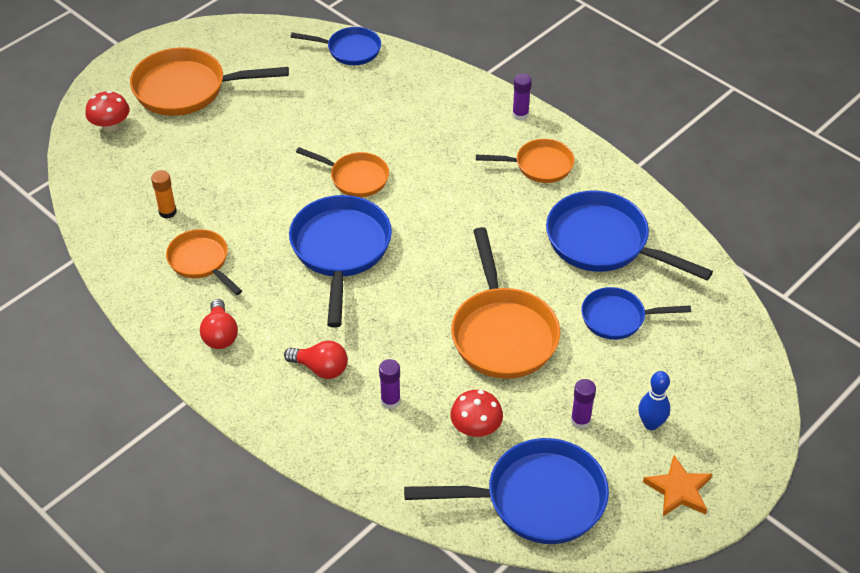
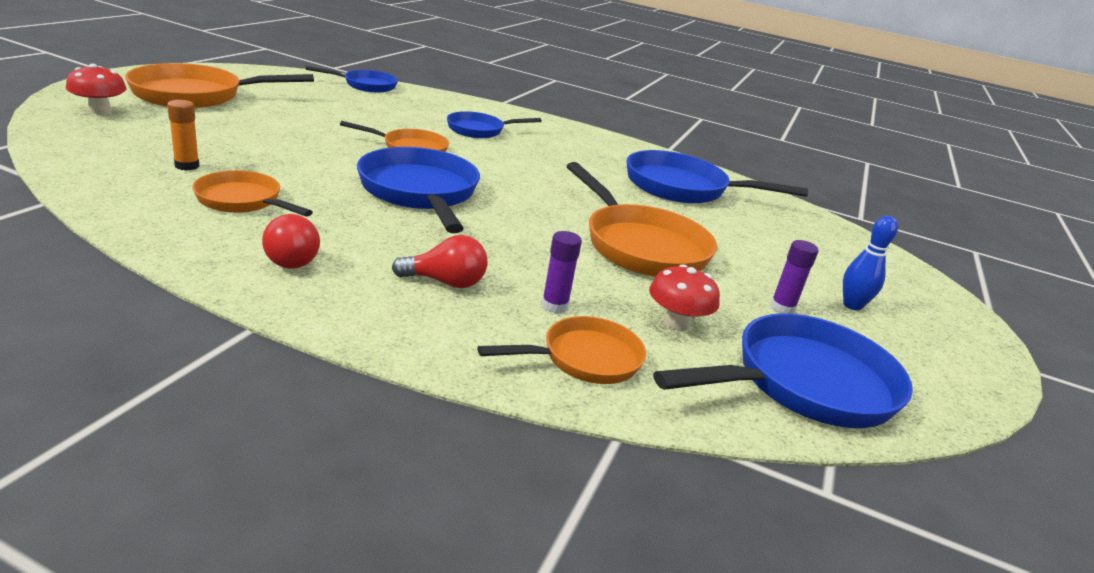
camera: 25 degrees left, 20 degrees down
(520, 115) = (547, 122): purple glue stick -> none
(539, 165) = (586, 146): orange pan -> orange pan (585, 359)
(617, 318) = (742, 232): blue pan -> blue pan (479, 130)
(679, 490) = (938, 357): orange star -> none

